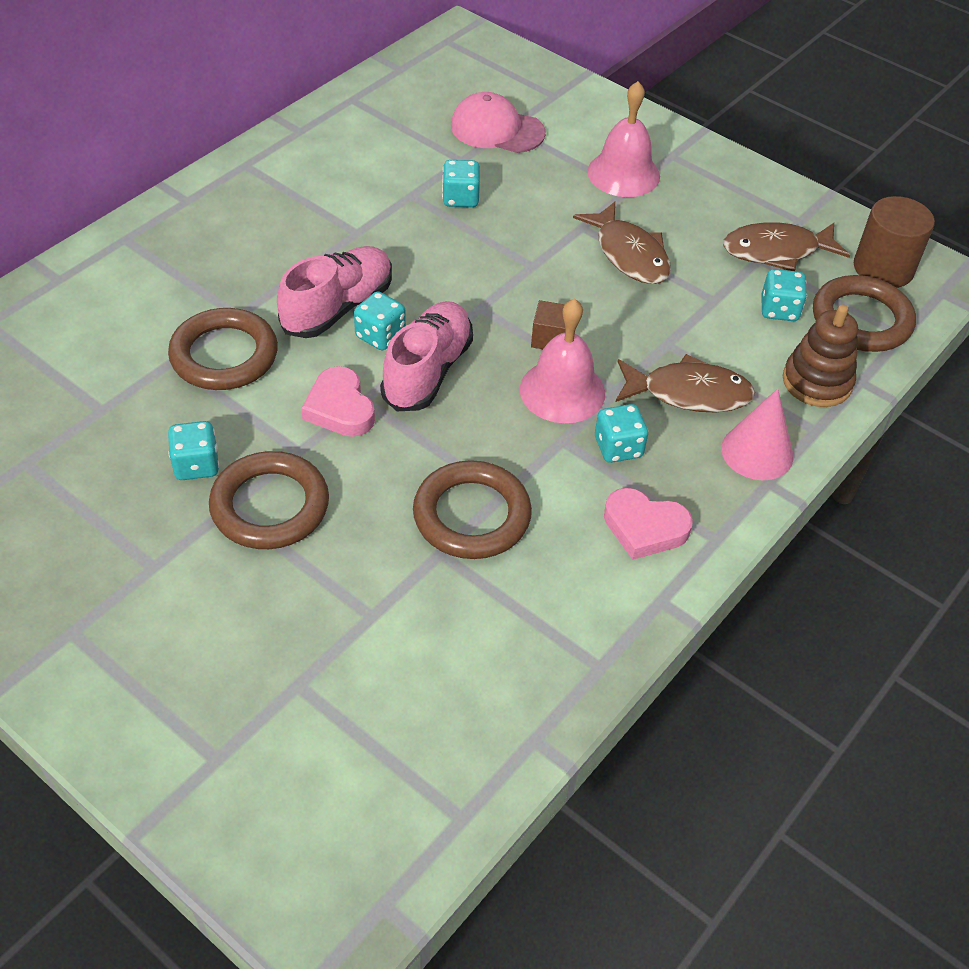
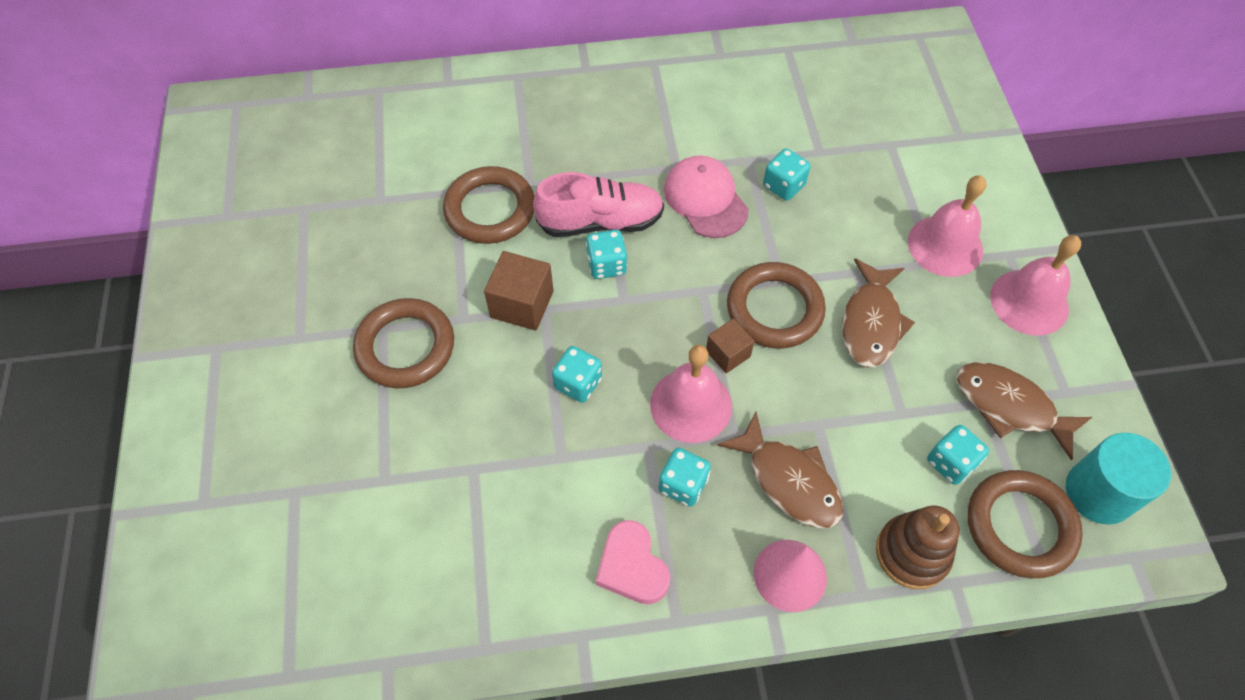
camera: 45 degrees right, 10 degrees up
(196, 465) = (393, 282): turquoise dice -> turquoise dice (578, 383)
(340, 408) = (522, 304): pink heart -> brown cube
(427, 371) = (610, 317): pink shoe -> none
(472, 515) = (522, 456): brown ring -> brown ring (774, 309)
(497, 129) = (877, 141): pink cap -> pink cap (705, 199)
(718, 178) = (1029, 302): none -> pink bell
(883, 268) = (1099, 492): brown cylinder -> turquoise cylinder

